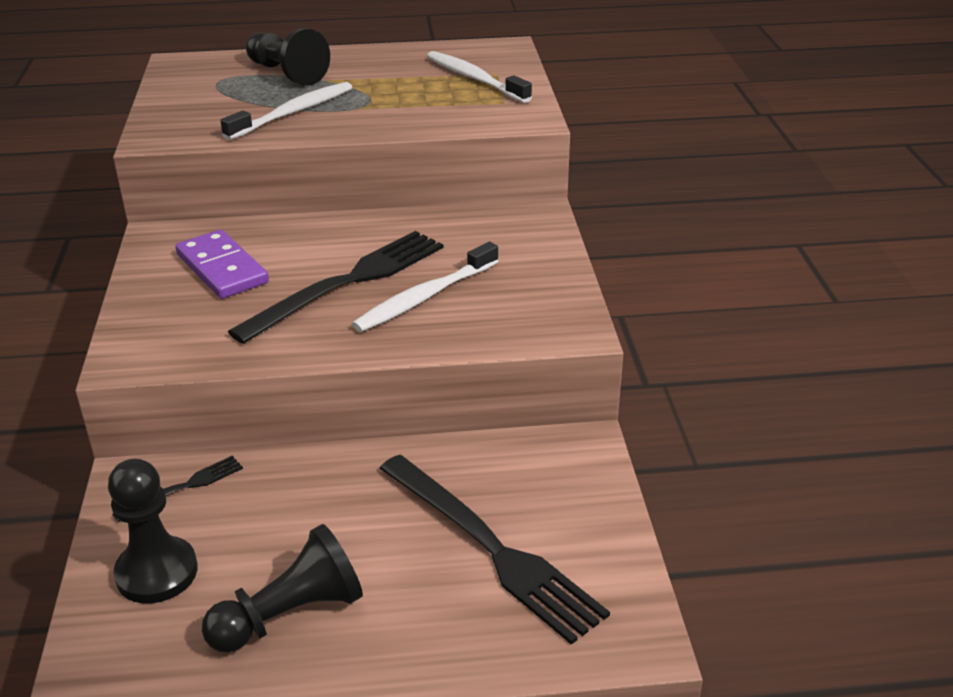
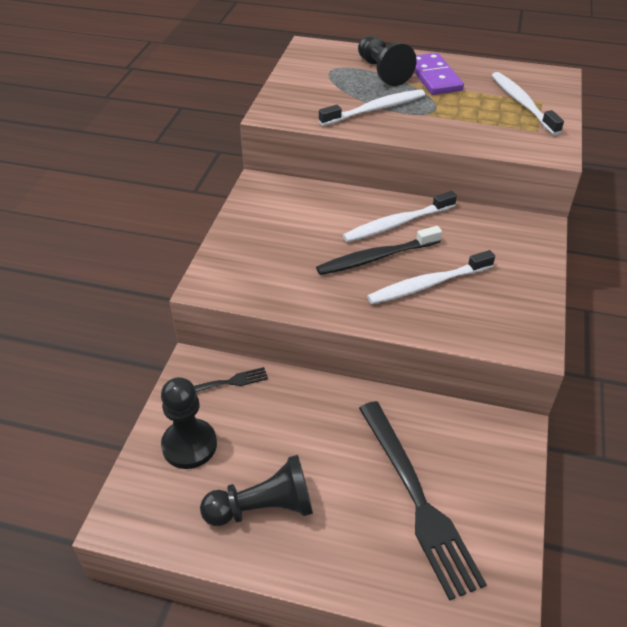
camera: 20 degrees right, 10 degrees up
(222, 268) = (293, 223): purple domino -> purple domino (434, 77)
(348, 283) = (376, 258): black fork -> black toothbrush
(361, 242) = (397, 223): none -> white toothbrush

